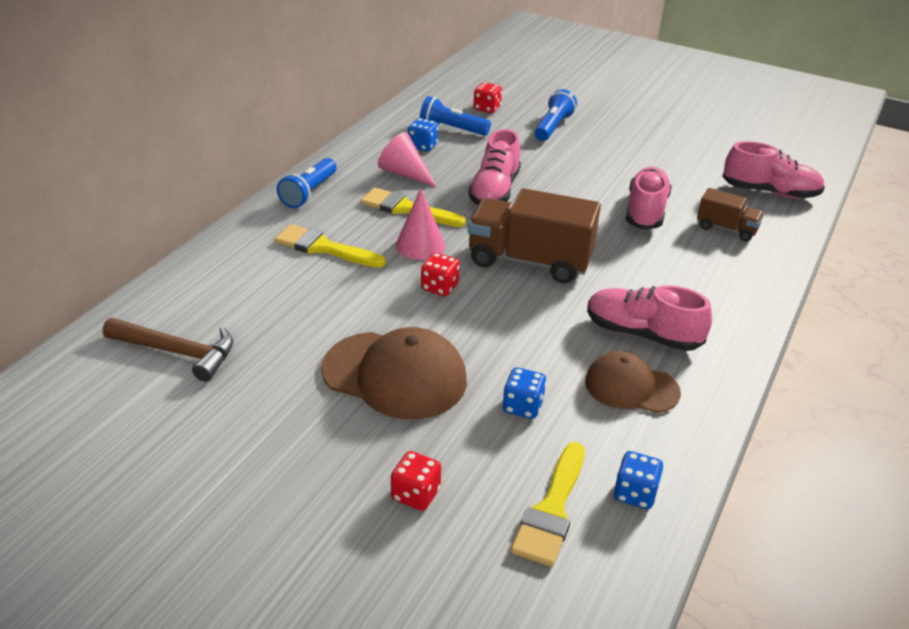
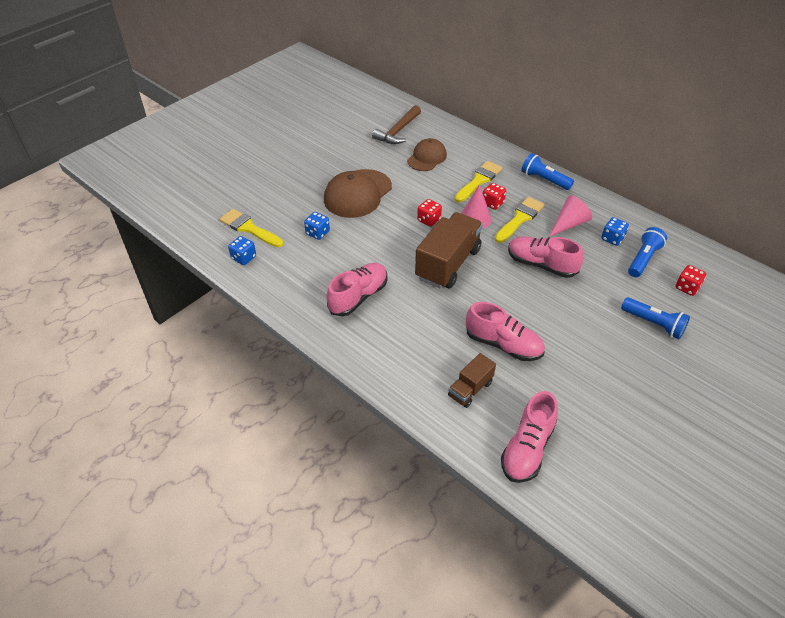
camera: 105 degrees right, 10 degrees up
(415, 494) = (278, 190): red dice -> red dice (492, 203)
(631, 387) = (315, 278): brown cap -> brown cap (427, 157)

